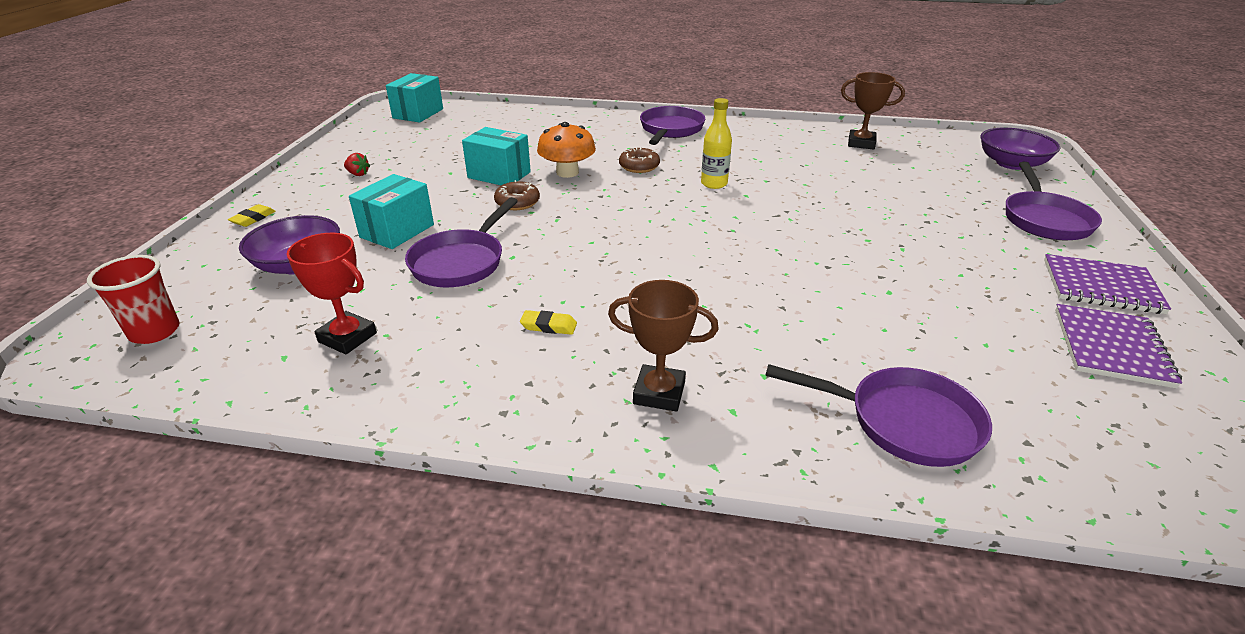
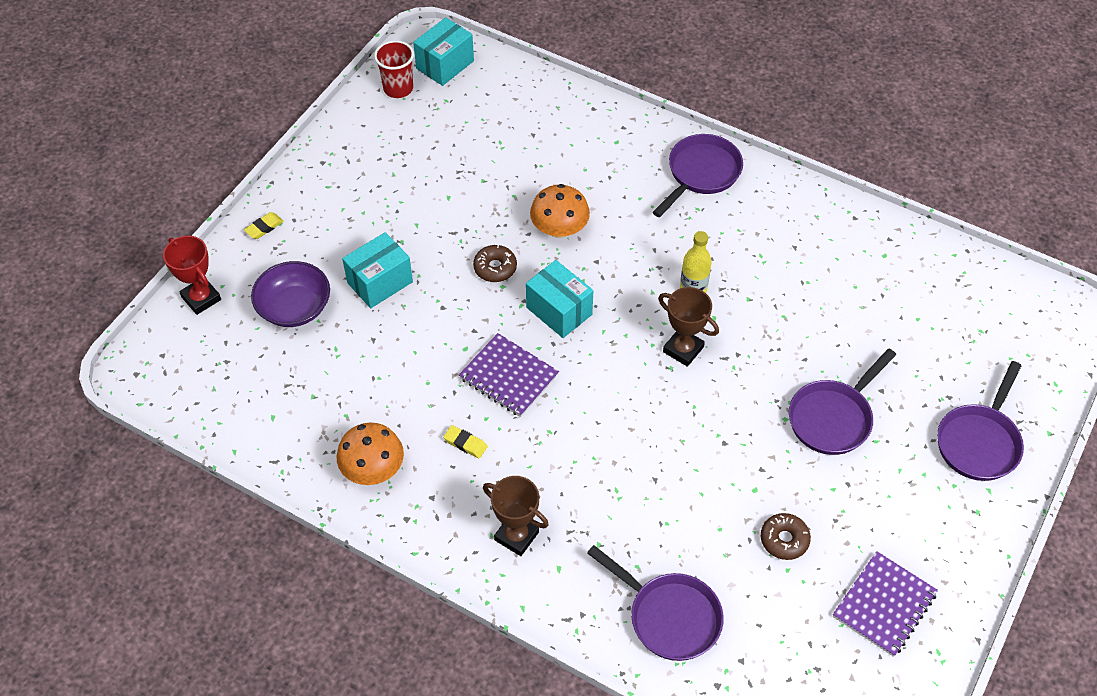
camera: 20 degrees right, 20 degrees up
(155, 332) = (187, 361): red cup -> red cup (398, 88)
(347, 337) = (318, 410): red trophy -> red trophy (201, 298)
(358, 174) = (363, 176): red strawberry -> none
(438, 374) = (373, 469): none -> orange mushroom
(461, 262) = (421, 343): purple pan -> purple pan (833, 418)
(499, 175) = (493, 215): turquoise box -> turquoise box (559, 311)
(639, 166) = (634, 238): brown donut -> brown donut (784, 540)
(861, 143) = (894, 259): brown trophy -> brown trophy (683, 349)
(1011, 163) = (1031, 343): purple bowl -> none
(1101, 286) = (944, 542): purple notebook -> purple notebook (508, 377)

